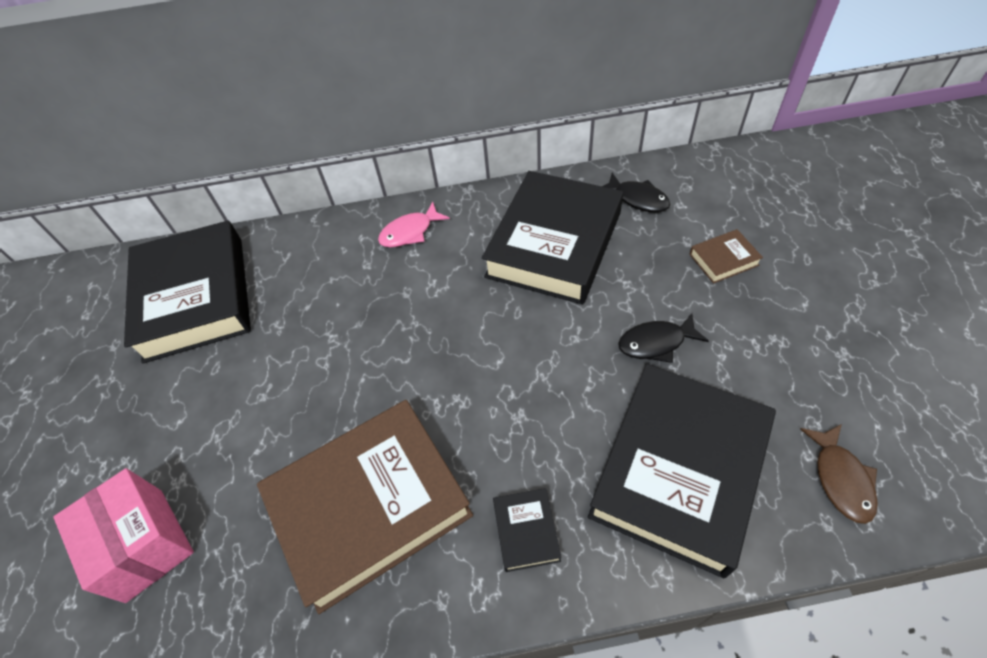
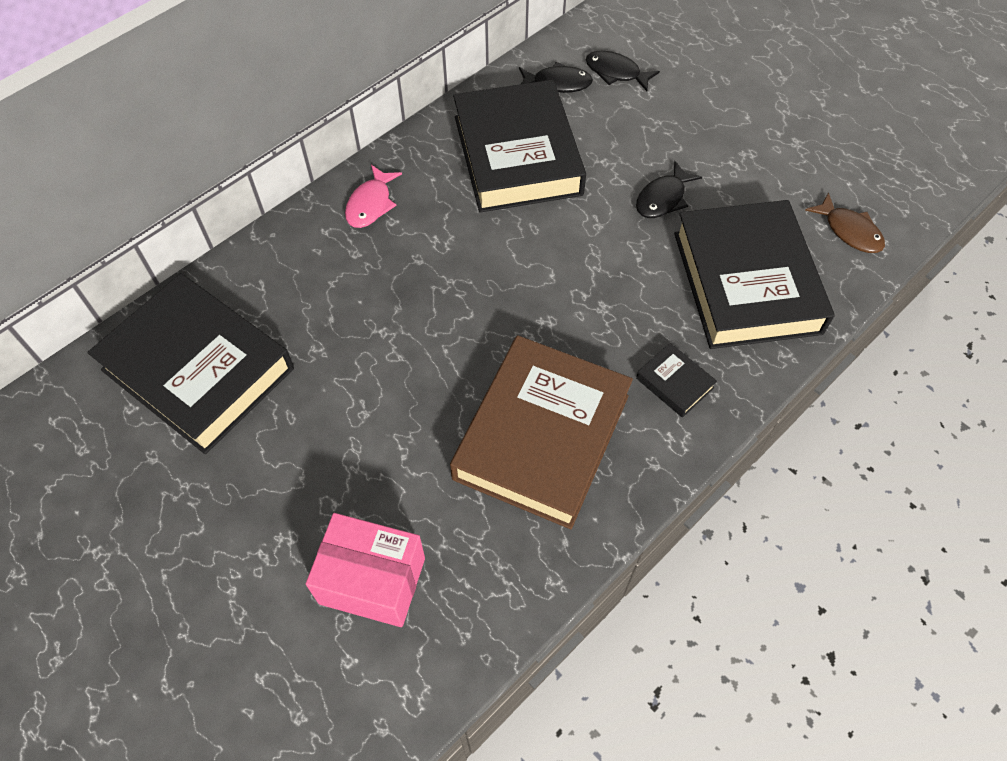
camera: 40 degrees left, 5 degrees up
(699, 210) = (616, 72): none -> black fish
(723, 260) = (665, 107): brown book -> none

